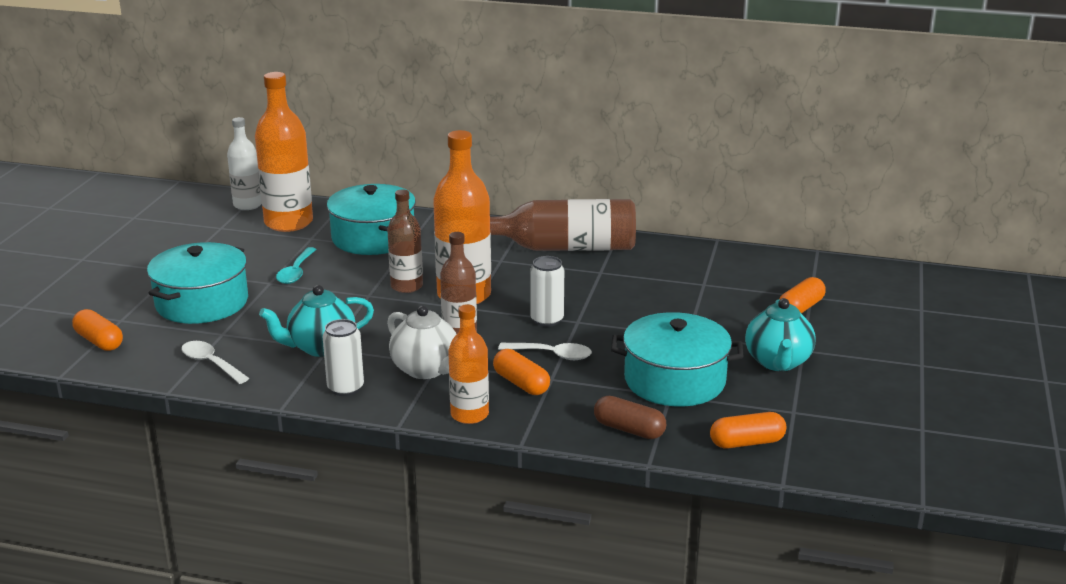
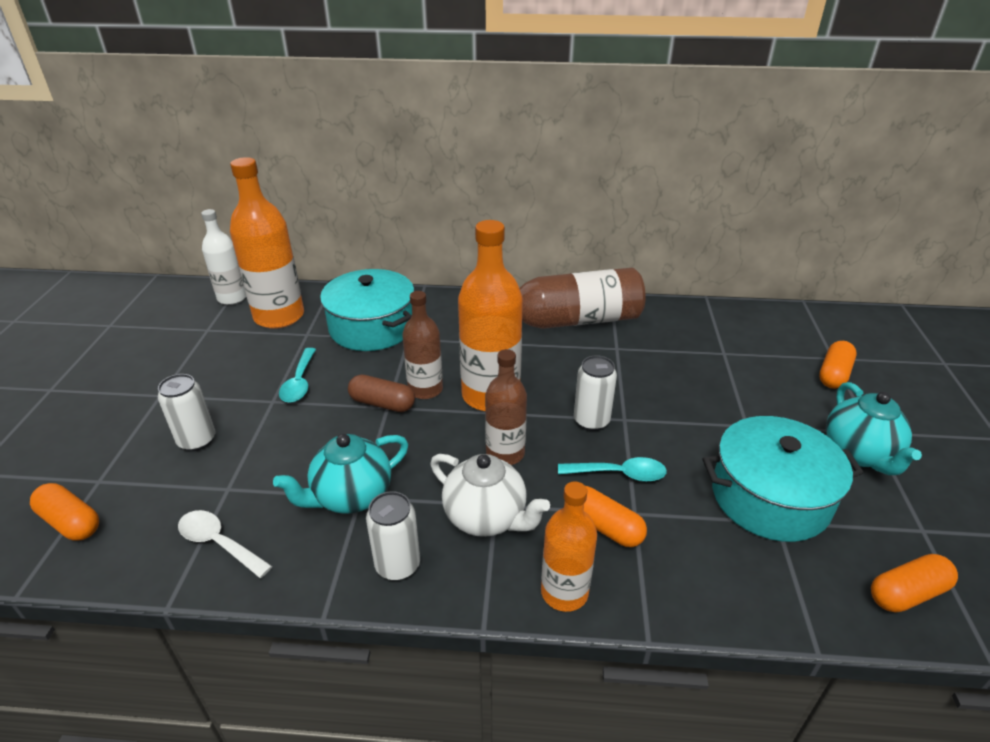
camera: 10 degrees left, 10 degrees up
(202, 302) = (197, 440): turquoise pot -> white can
(552, 355) = (619, 474): white spoon -> turquoise spoon
(629, 429) = (763, 590): brown capsule -> brown capsule (382, 403)

